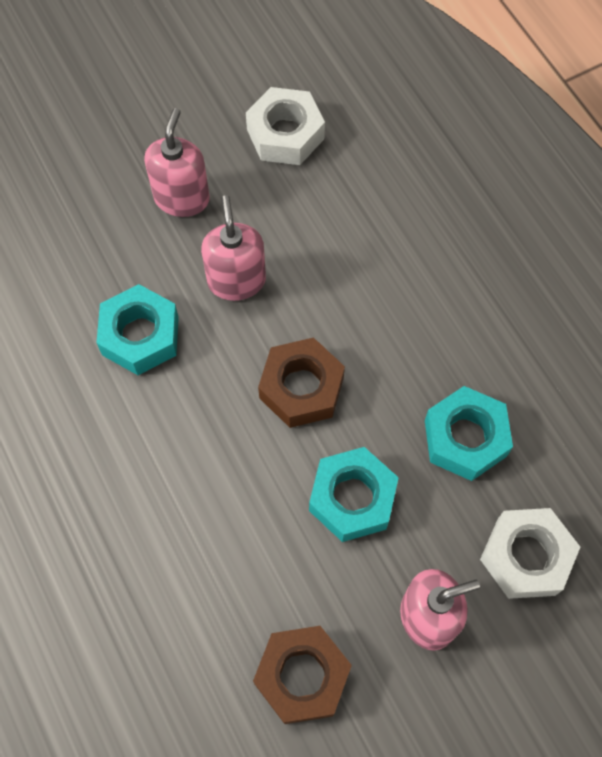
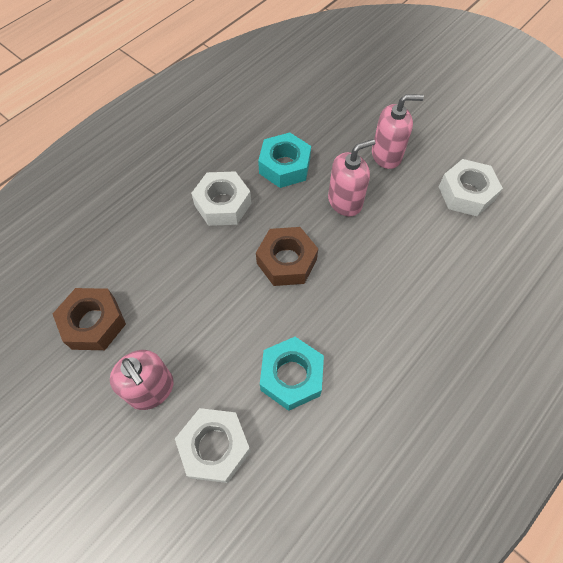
camera: 70 degrees right, 5 degrees down
(171, 442) = (223, 204): none -> white nut
(352, 498) = (221, 315): turquoise nut -> none

